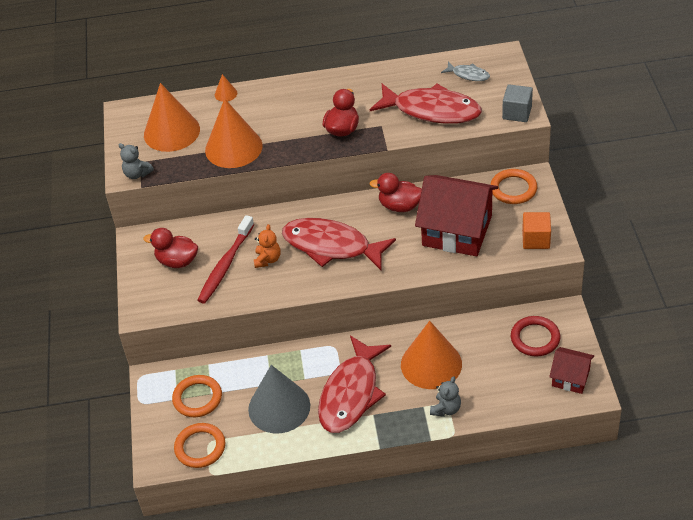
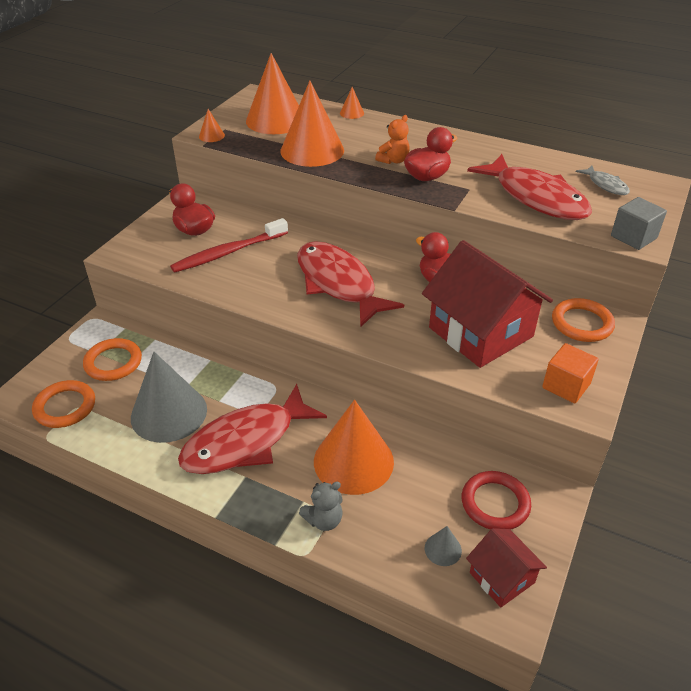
camera: 30 degrees right, 5 degrees down
(137, 174) = (211, 136): grey teddy bear -> orange cone
(267, 259) = (269, 266): orange teddy bear -> orange teddy bear (393, 160)
(527, 382) = (443, 549): none -> grey cone

